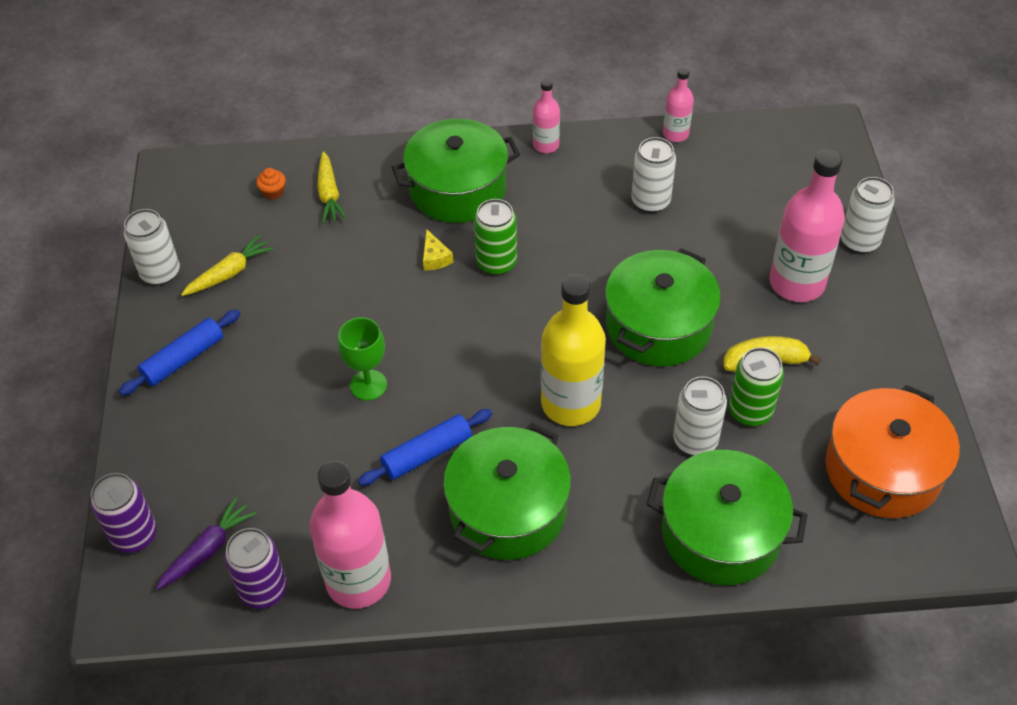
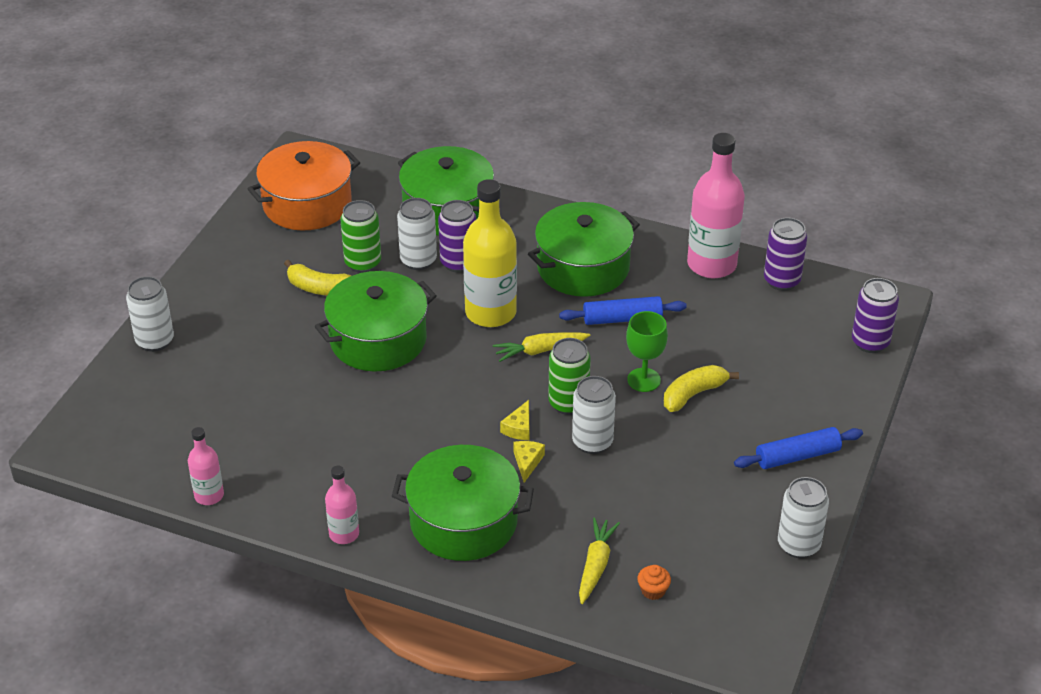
camera: 155 degrees left, 10 degrees down
(207, 550) = (815, 316): purple carrot -> none
(229, 273) = (729, 519): yellow carrot -> yellow carrot (540, 350)
(310, 388) = (693, 394): none -> yellow banana
(462, 287) = (519, 428): none -> yellow cheese
(496, 263) = (475, 437): green can -> green can (568, 403)
(650, 201) = (294, 439): white can -> white can (592, 442)
(650, 456) = (458, 263): none -> purple can
(796, 283) = (239, 330): pink bottle -> none

